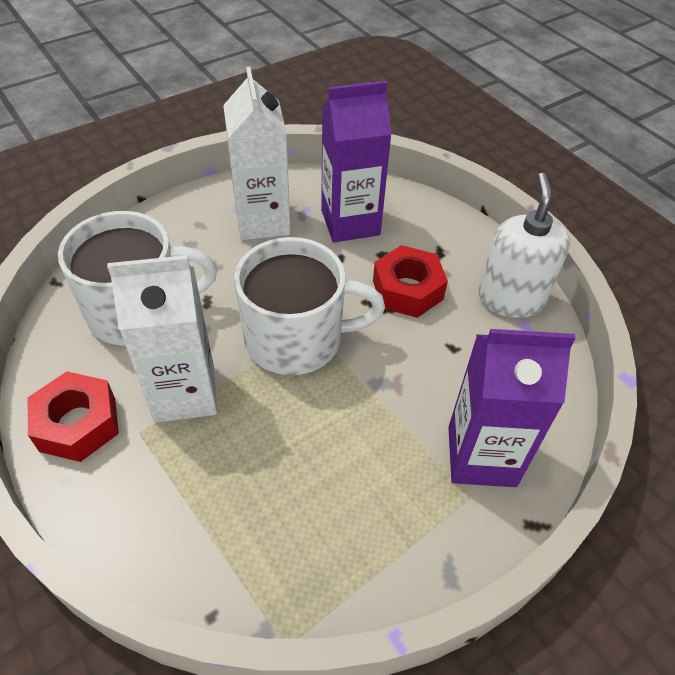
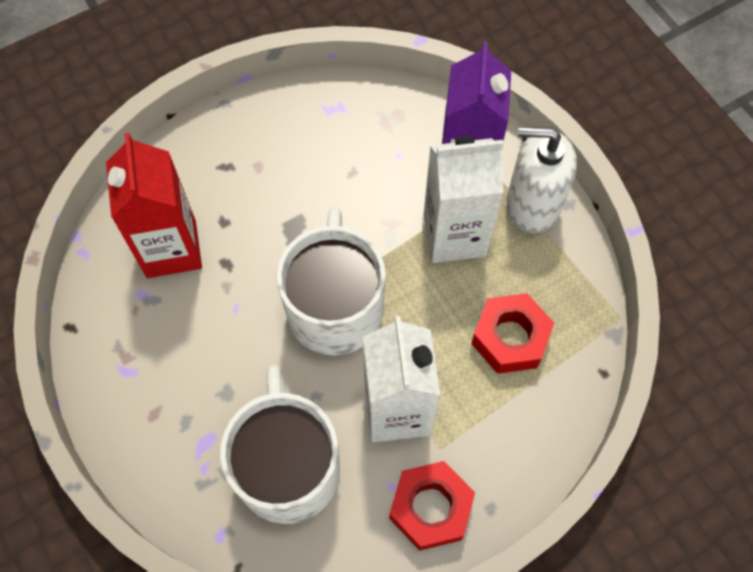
camera: 85 degrees left, 15 degrees up
(262, 221) = (157, 342): white carton -> white carton (454, 235)
(350, 222) = (171, 249): purple carton -> red carton
(407, 290) = (277, 202): red nut -> red nut (510, 338)
(511, 298) = (295, 114): white soap dispenser -> white soap dispenser (532, 204)

